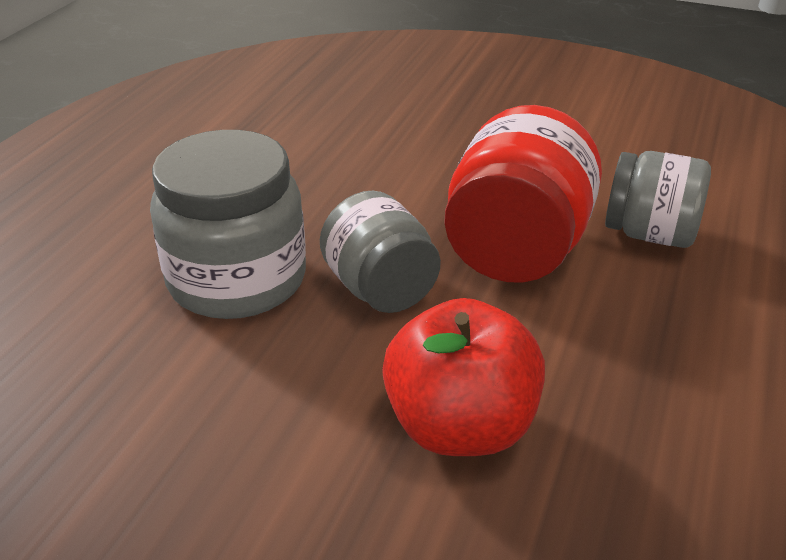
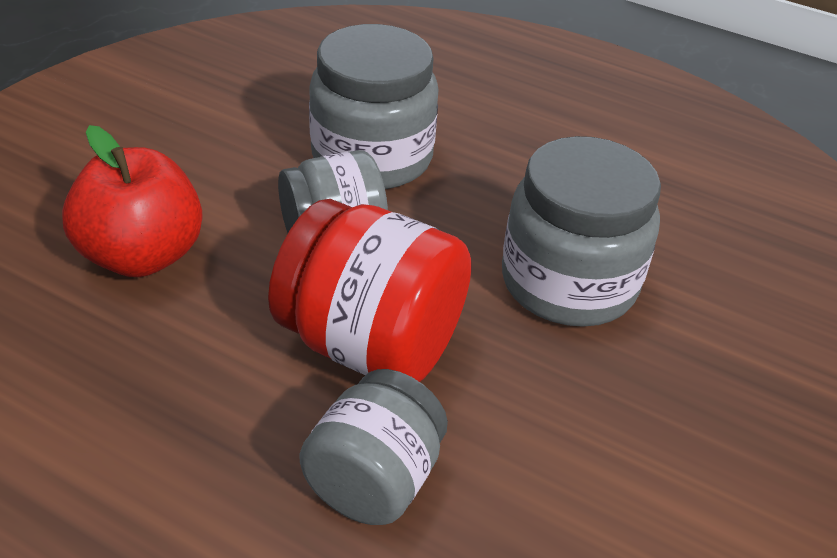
camera: 95 degrees right, 5 degrees up
(400, 161) = (568, 283): none -> grey jar

